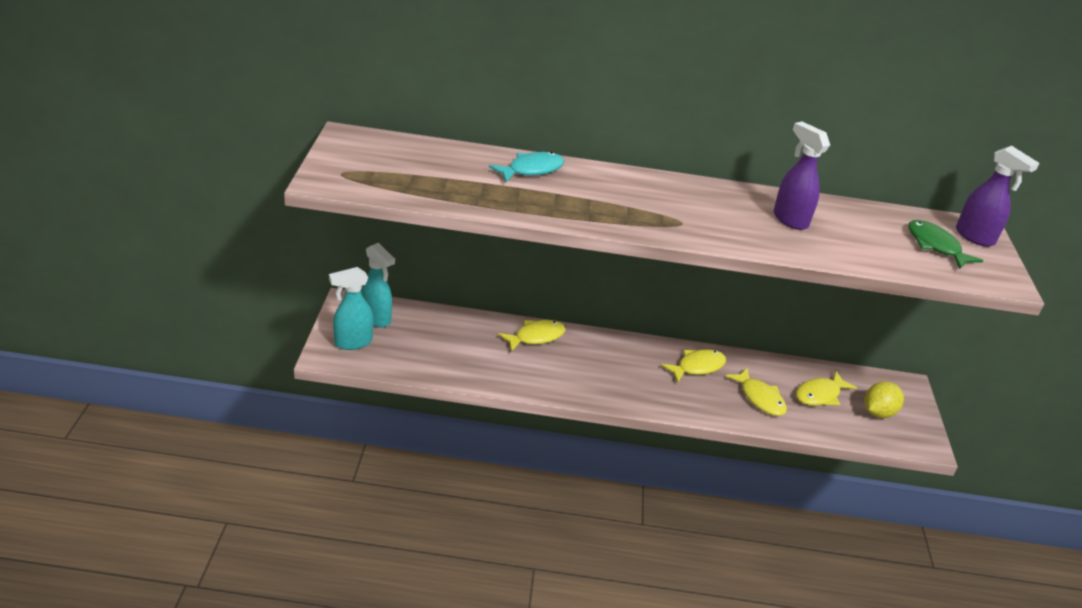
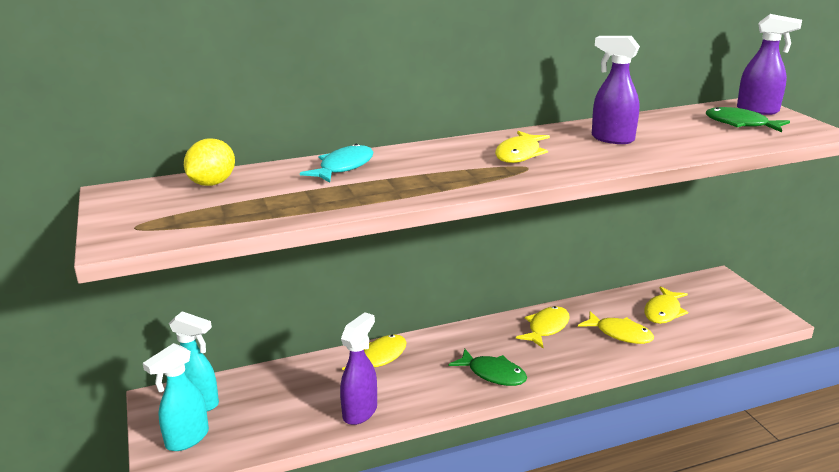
camera: 20 degrees left, 10 degrees down
(490, 374) = (360, 412): none -> purple spray bottle
(619, 387) = (493, 374): none -> green fish
(689, 207) = (519, 154): none -> yellow fish
(878, 412) = (719, 308): yellow lemon -> yellow lemon (212, 183)

